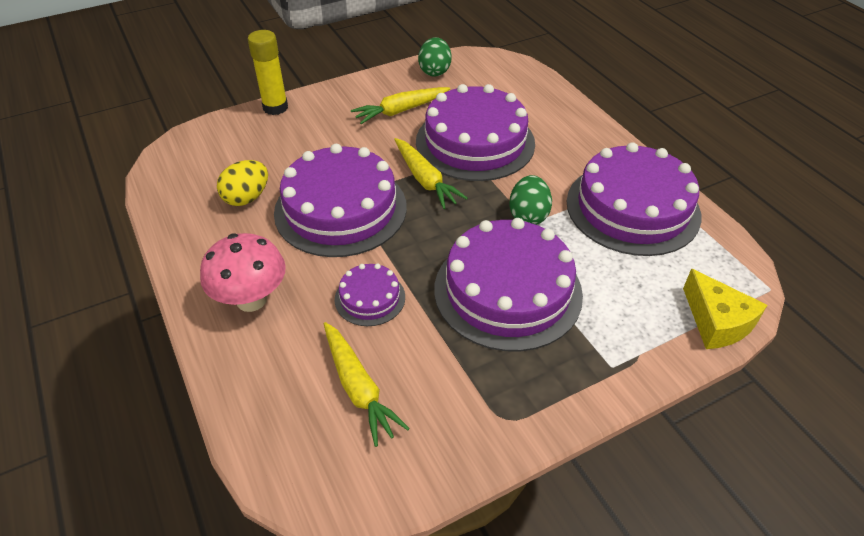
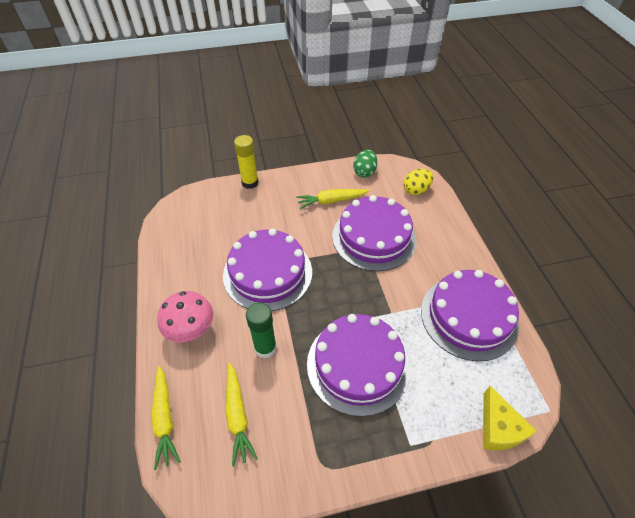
camera: 15 degrees right, 5 degrees up
(247, 198) = (211, 251): yellow egg -> yellow egg (416, 190)
(370, 298) = (265, 348): purple cake -> green glue stick
(425, 180) = (330, 261): yellow carrot -> yellow carrot (165, 419)
(528, 215) = (391, 306): green egg -> none

